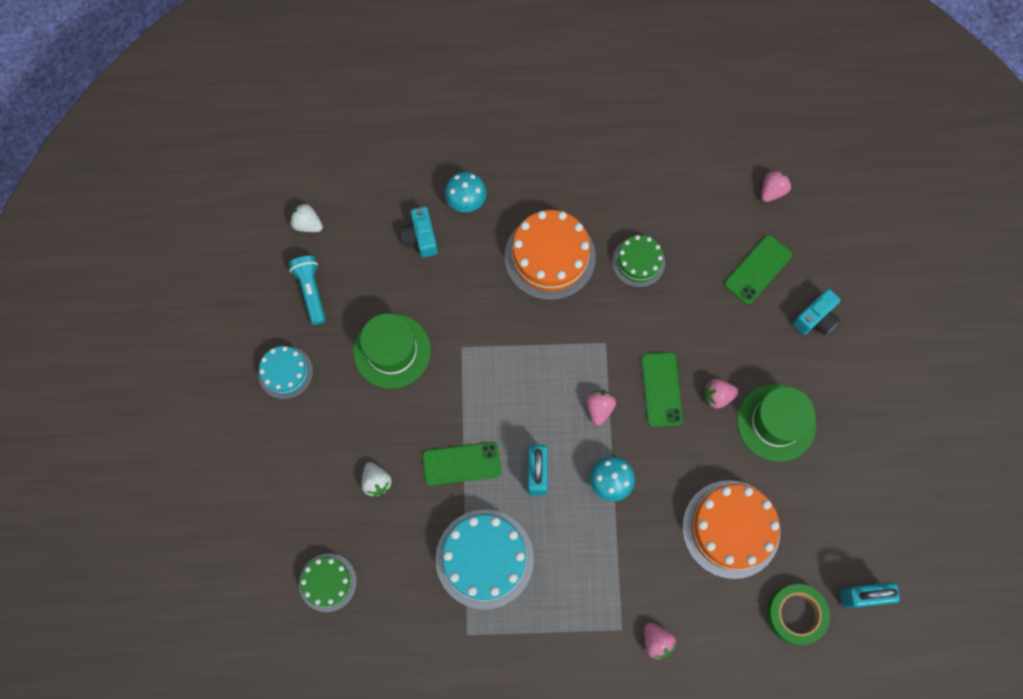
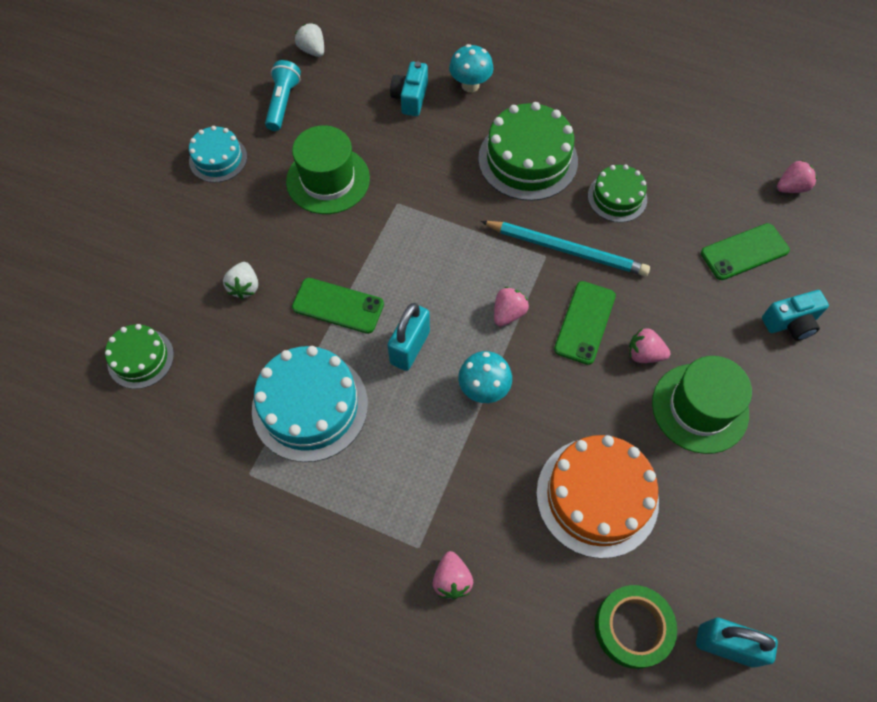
camera: 25 degrees right, 10 degrees down
(550, 257) = (528, 159): orange cake -> green cake
(619, 330) = (567, 250): none -> turquoise pencil

